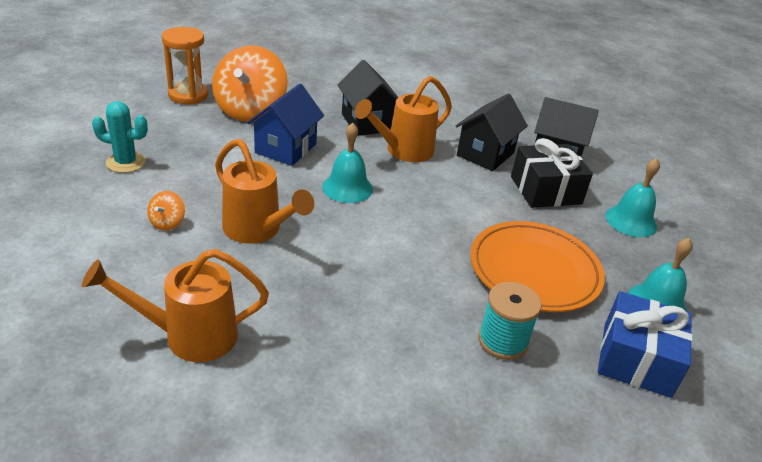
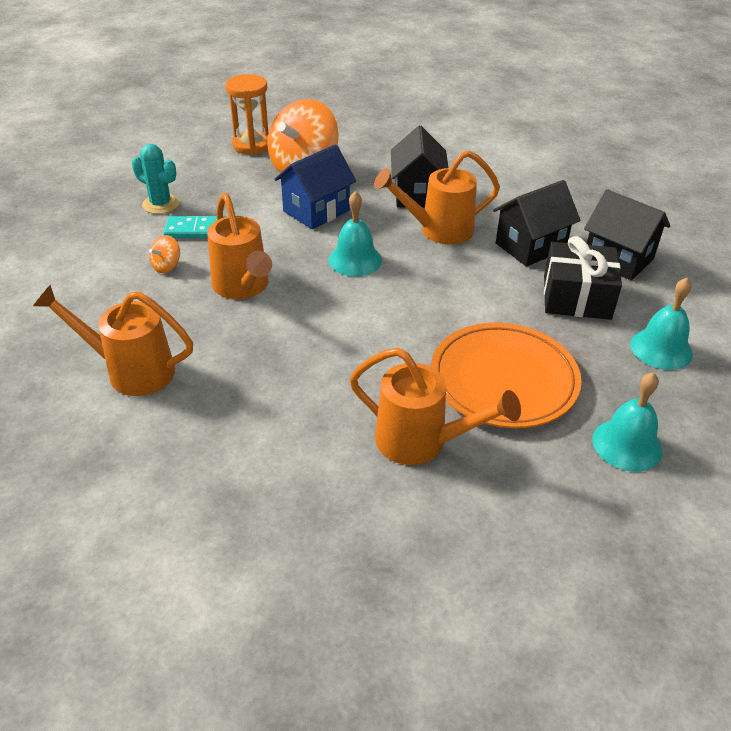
camera: 25 degrees right, 5 degrees up
(178, 182) = (196, 230): none -> turquoise domino
(502, 341) = (421, 442): turquoise spool -> orange watering can
(636, 359) = (560, 495): blue gift -> none

